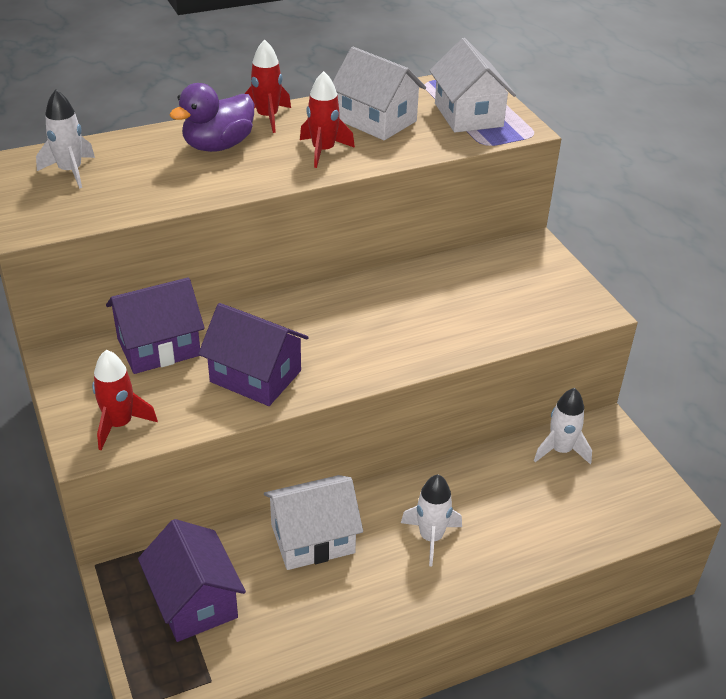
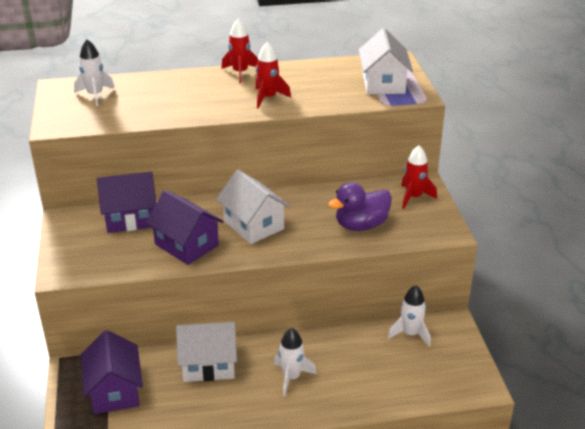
camera: 15 degrees right, 5 degrees down
(119, 424) = (86, 263): red rocket -> red rocket (414, 197)
(218, 146) = (198, 88): purple duck -> purple duck (361, 225)
(376, 120) = (315, 81): white house -> white house (253, 225)

